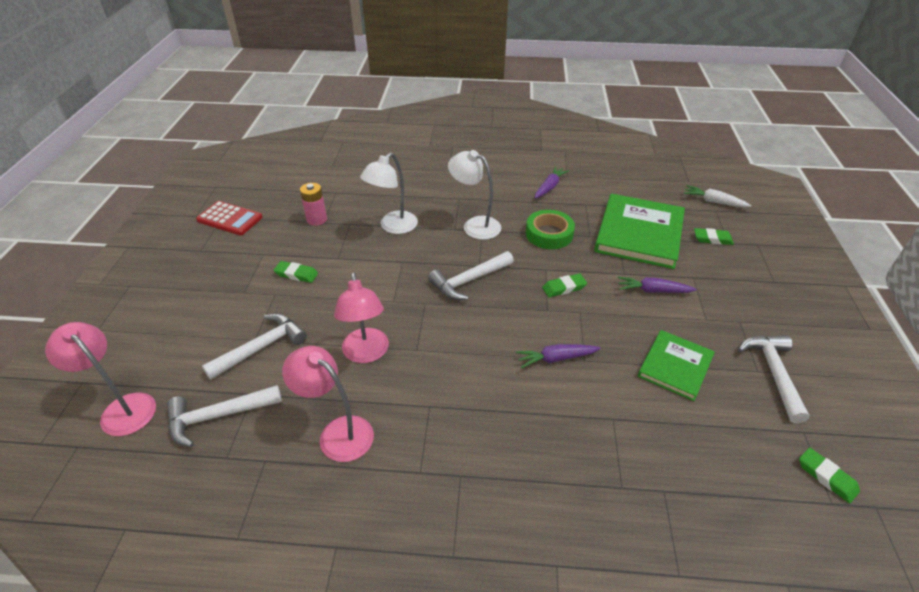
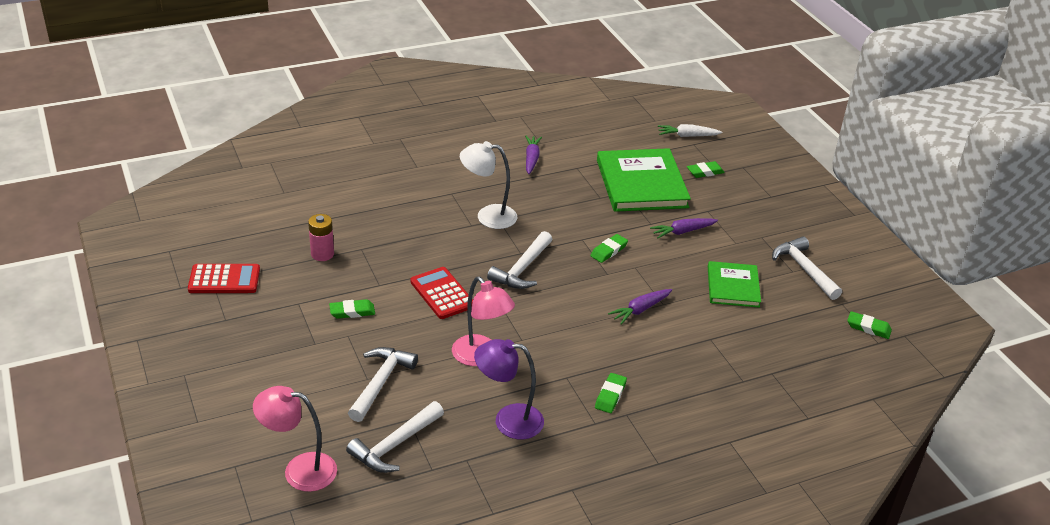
camera: 30 degrees left, 5 degrees down
(337, 432) = (508, 420): pink lamp -> purple lamp
(381, 282) = (442, 294): none -> red calculator
(393, 227) = (408, 240): white lamp -> none
(459, 445) = (610, 395): none -> green eraser
(549, 234) = (563, 206): green tape -> none

